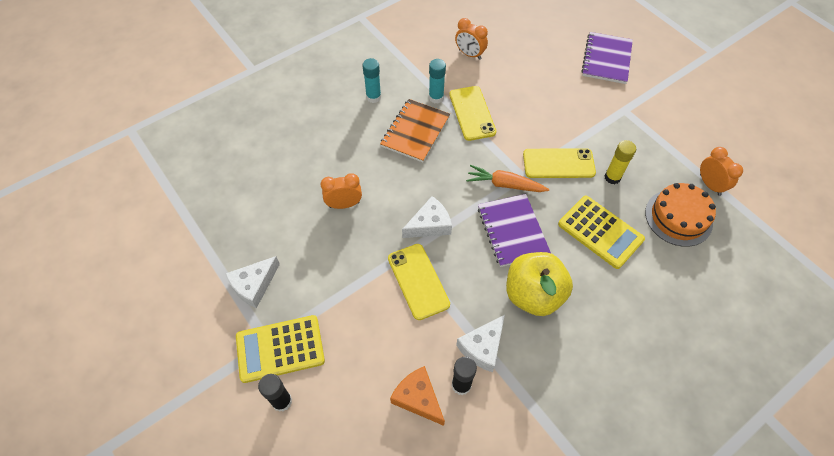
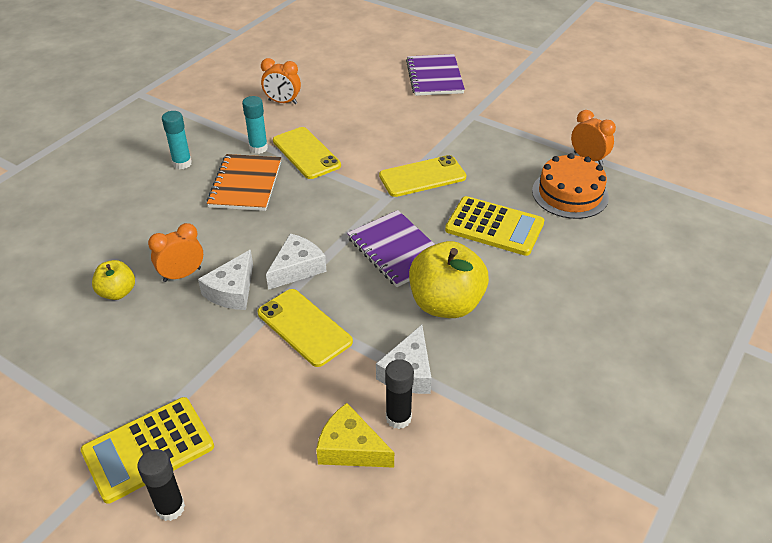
camera: 20 degrees left, 15 degrees down
(254, 285) = (89, 390): white cheese -> white cheese (232, 291)
(294, 206) = (117, 292): none -> yellow apple
(418, 398) = (350, 448): orange cheese -> yellow cheese
(505, 184) = (370, 209): orange carrot -> none
(612, 177) = (485, 175): yellow glue stick -> none

